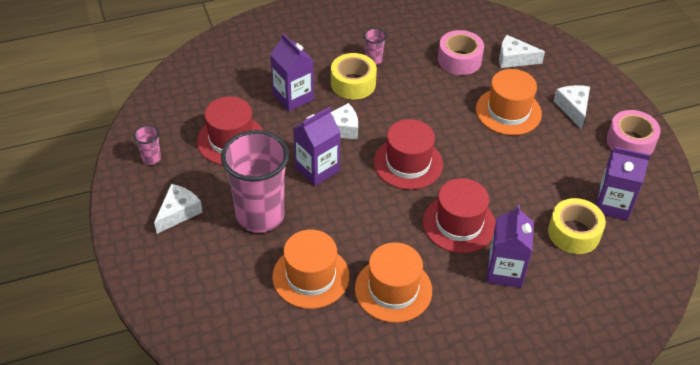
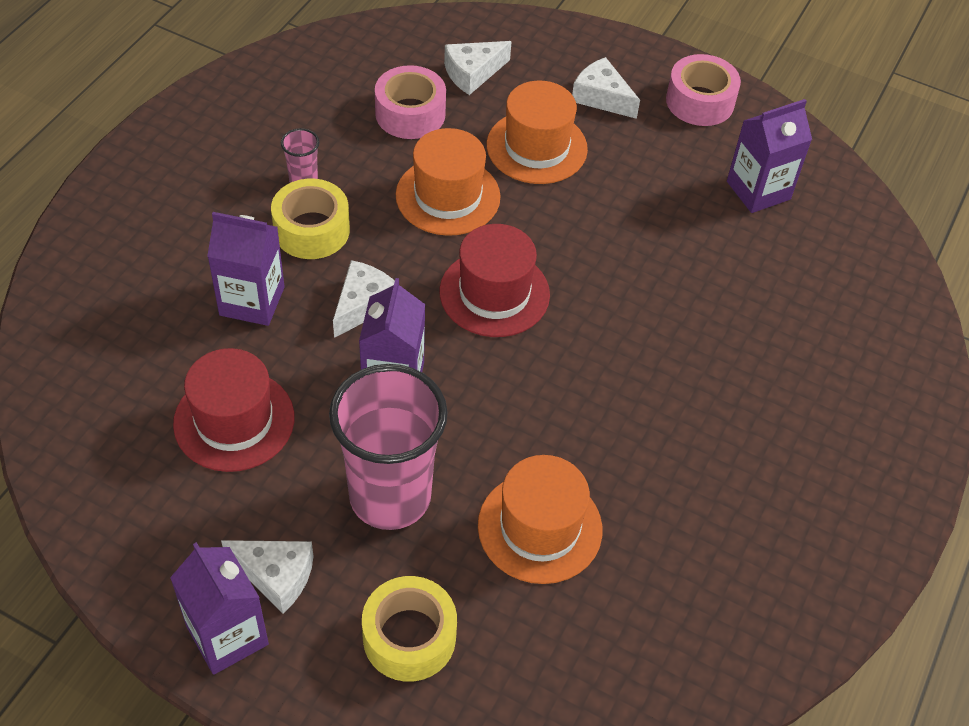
camera: 45 degrees left, 5 degrees up
(151, 158) = (147, 529): pink cup -> none
(178, 212) = (276, 576): white cheese -> white cheese turned 120 degrees clockwise
(393, 289) = (648, 468): orange hat -> orange hat (448, 196)
(459, 224) = (631, 330): red hat -> none
(505, 271) = (737, 351): purple carton -> purple carton (227, 635)
(574, 233) = (756, 252): yellow tape -> yellow tape (409, 637)

